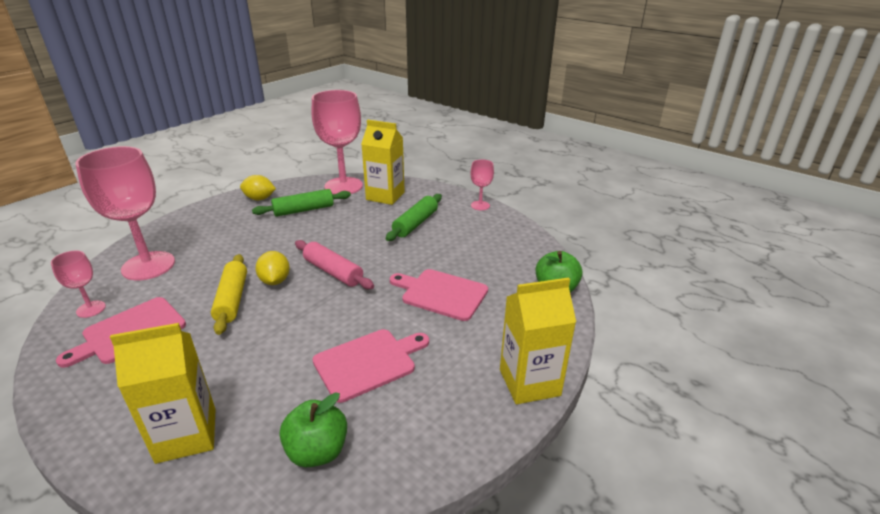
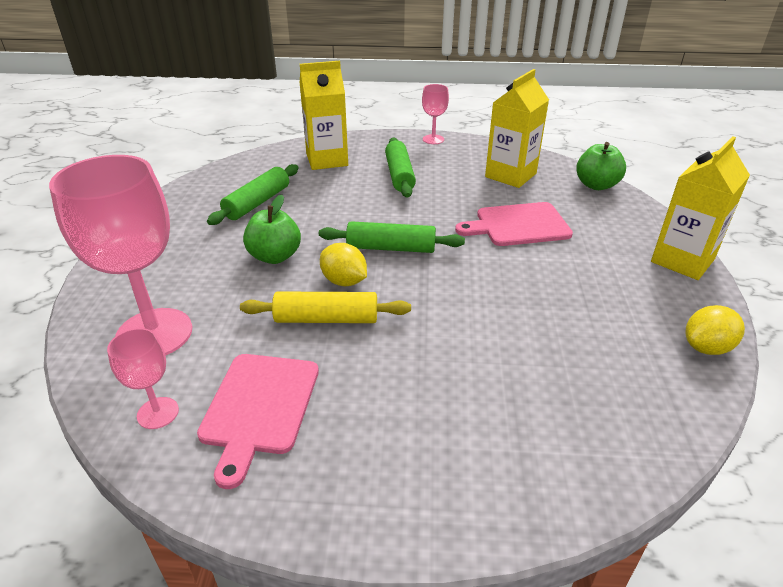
camera: 35 degrees left, 5 degrees up
(186, 435) = (496, 456): yellow carton -> yellow carton (510, 175)
(232, 299) = (326, 319): yellow rolling pin -> yellow rolling pin turned 45 degrees counterclockwise
(259, 199) = (180, 210): yellow lemon -> yellow lemon (706, 347)
(317, 451) = (624, 395): green apple -> green apple (275, 256)
(333, 272) = (391, 248): pink rolling pin -> green rolling pin
(343, 186) = (264, 165): pink goblet -> none
(368, 362) = (550, 307): pink cutting board -> none

